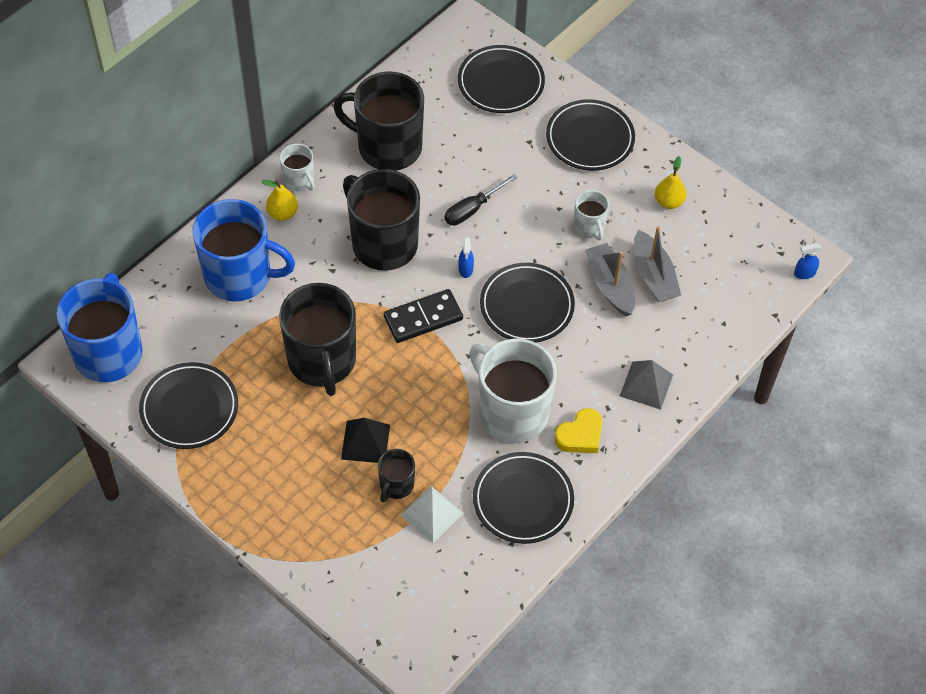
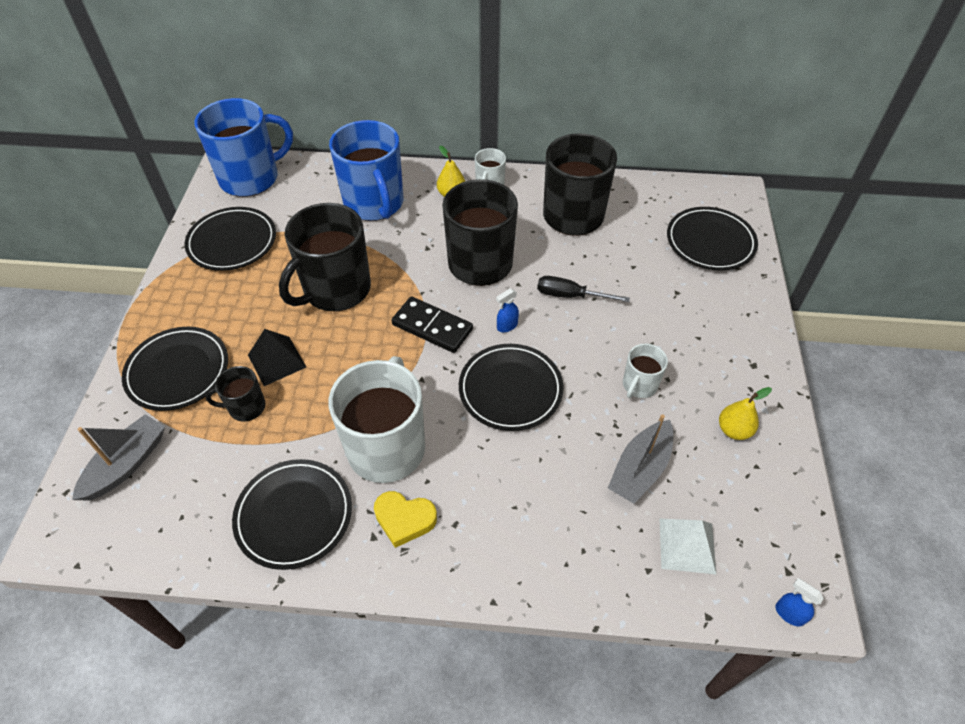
camera: 55 degrees right, 5 degrees down
(432, 514) = (232, 451): white pyramid -> white pyramid (687, 545)
(590, 138) = (729, 330): black plate -> black plate (178, 371)
(610, 285) = (593, 440): grey boat -> grey boat (126, 464)
(646, 385) = (510, 543): grey pyramid -> none

